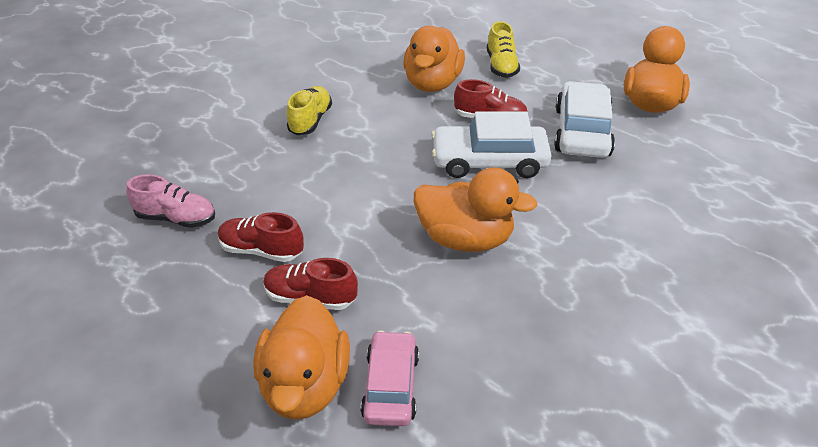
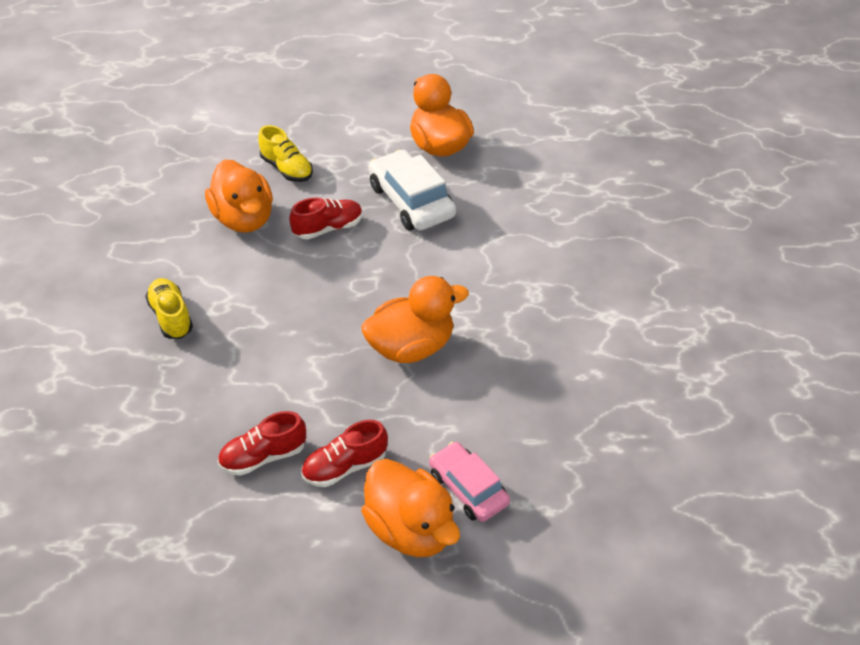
camera: 40 degrees left, 5 degrees up
(176, 218) = (155, 478): pink shoe -> none
(489, 161) = (365, 269): white car -> none

